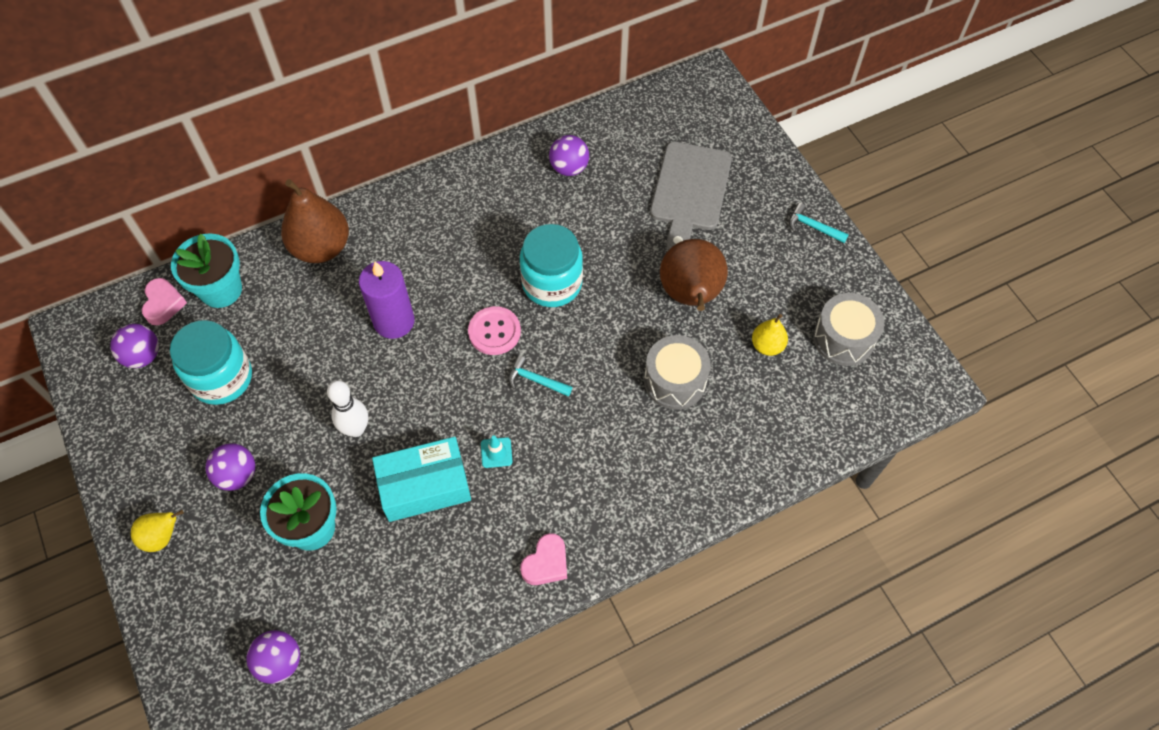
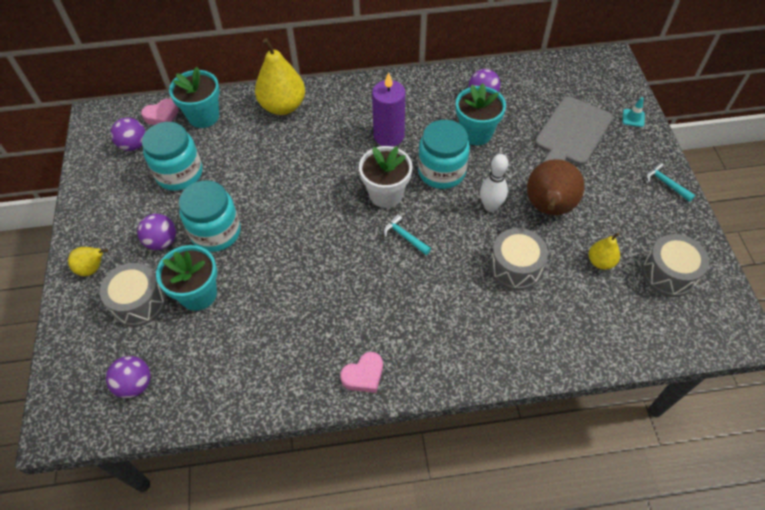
camera: 20 degrees right, 5 degrees down
(163, 304) = (162, 116): pink heart -> pink heart turned 45 degrees clockwise
(241, 561) = (139, 302): none -> grey drum
(302, 442) = (216, 232): none -> turquoise jar
(321, 247) = (283, 106): brown pear -> yellow pear
(356, 429) = (258, 234): white bowling pin -> white bowling pin (490, 206)
(394, 321) = (314, 167): purple candle -> purple candle (389, 136)
(424, 486) = (292, 289): turquoise box -> none
(494, 331) = (386, 194): pink button -> white flower pot
(496, 452) = (355, 280): turquoise traffic cone -> turquoise traffic cone (633, 118)
(577, 220) = (476, 133): none -> turquoise flower pot

